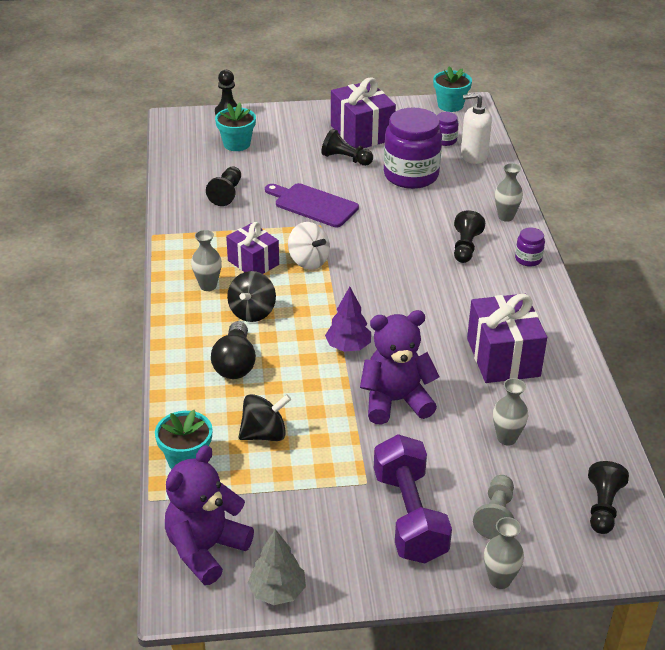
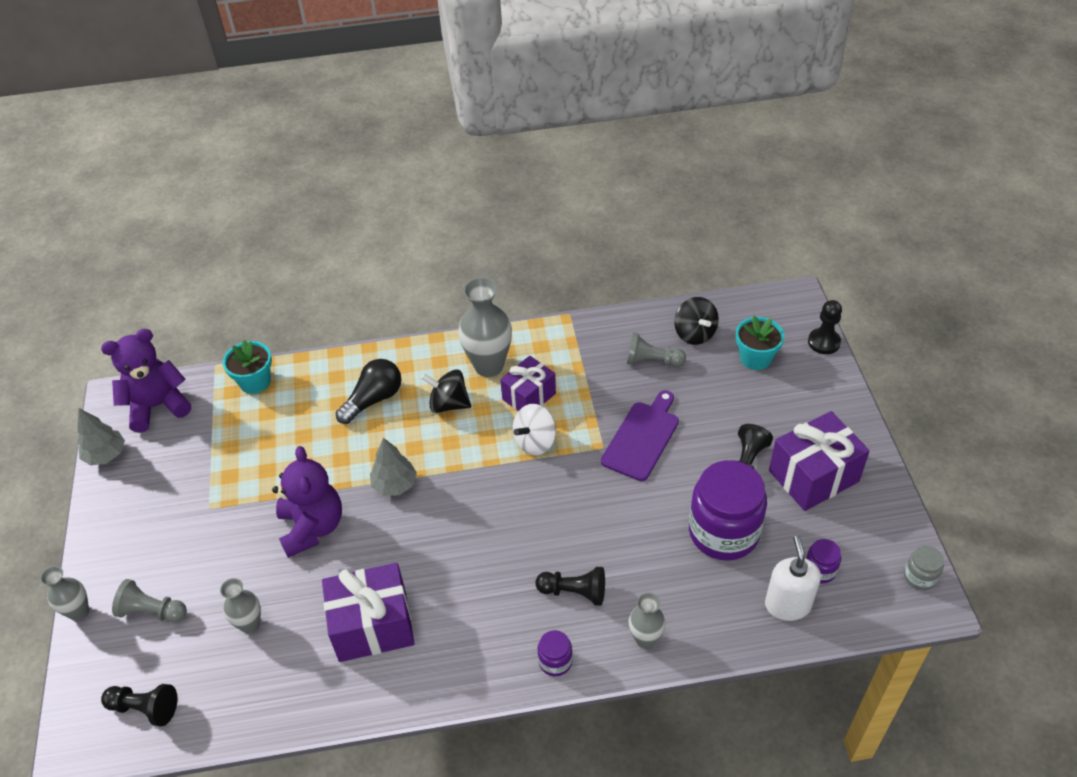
camera: 90 degrees right, 10 degrees up
(206, 549) = (158, 406): purple teddy bear -> purple teddy bear turned 60 degrees counterclockwise
(208, 286) = (489, 366): grey vase -> grey vase, size x1.76
(226, 193) = (652, 361): black pawn -> grey pawn
(235, 363) = (374, 399): black light bulb -> black light bulb turned 135 degrees clockwise
(264, 434) = (279, 430): black spinning top -> black spinning top (694, 333)
(348, 346) = (395, 484): purple tree -> grey tree
(409, 516) = (165, 542): purple dumbbell -> none
(450, 105) = (919, 577): turquoise flower pot -> grey jar

